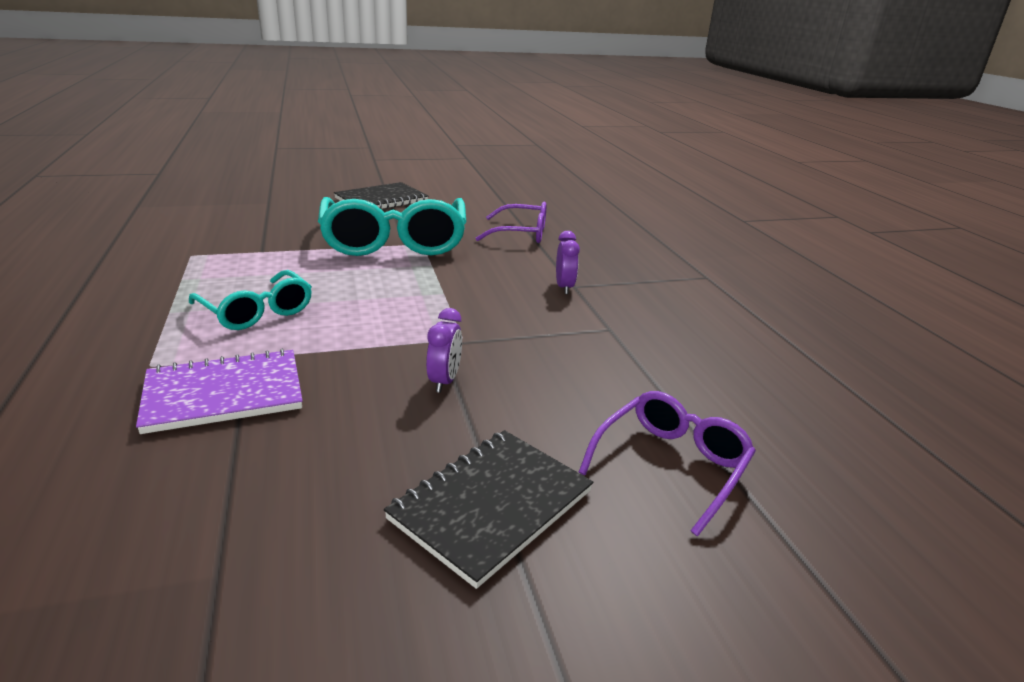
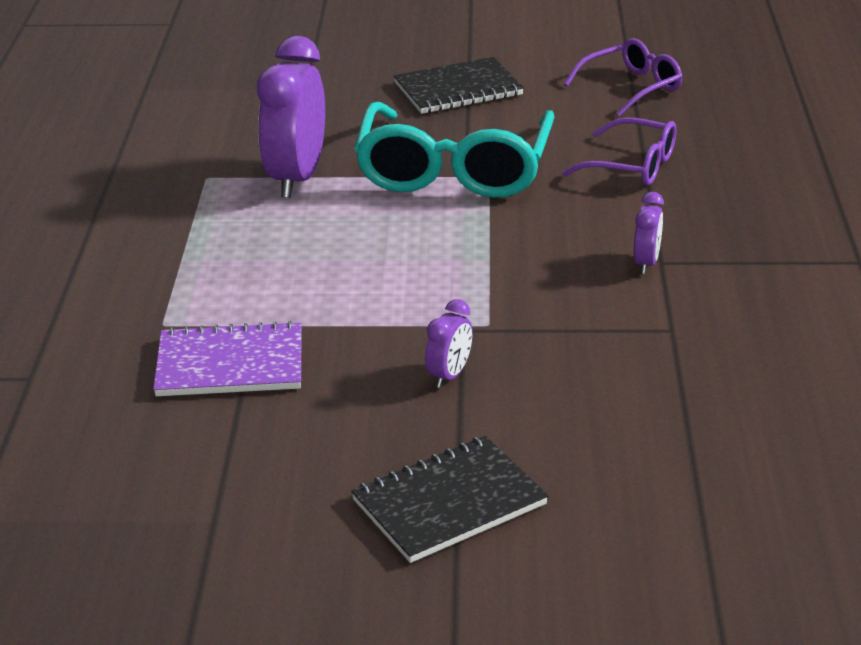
camera: 20 degrees right, 5 degrees up
(257, 311) = (271, 267): turquoise glasses -> none
(270, 252) = (296, 178): none -> purple clock
(671, 465) = (642, 492): purple glasses -> purple glasses (631, 87)

